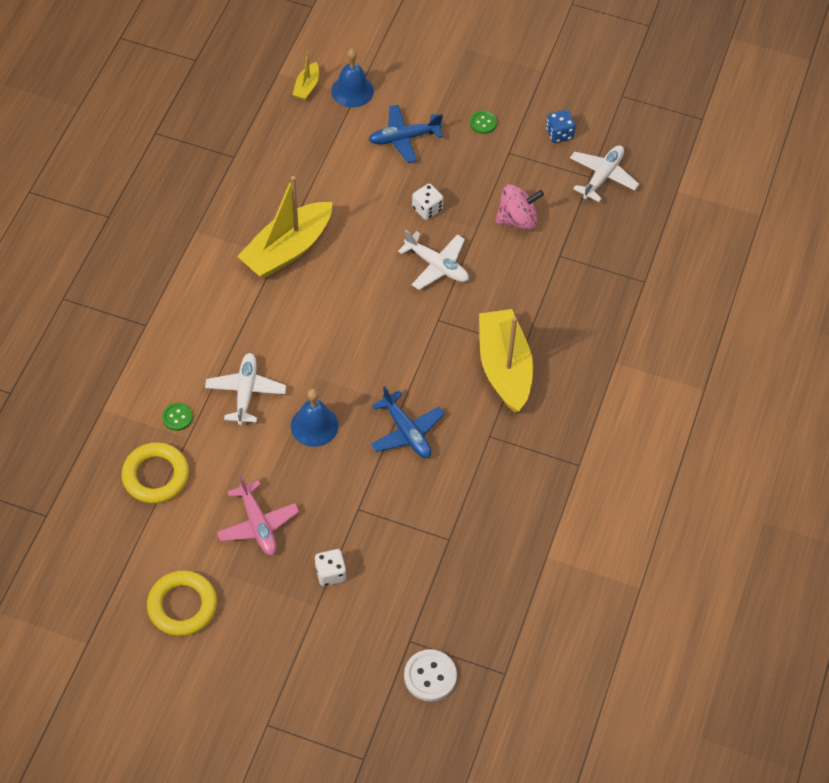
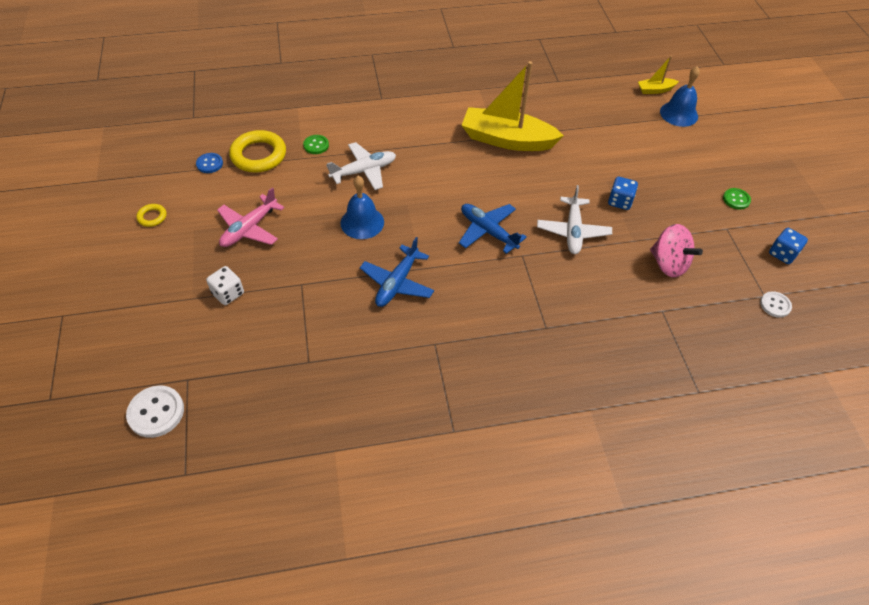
camera: 60 degrees right, 5 degrees down
(137, 526) = (209, 164): none -> blue button
(182, 606) = (152, 217): yellow ring -> yellow ring, size x0.48
(404, 138) = (669, 159): blue plane -> blue plane (488, 231)
(427, 209) = (620, 201): white dice -> blue dice
(504, 367) = (513, 323): yellow boat -> none
(602, 176) = (775, 305): white plane -> white button

